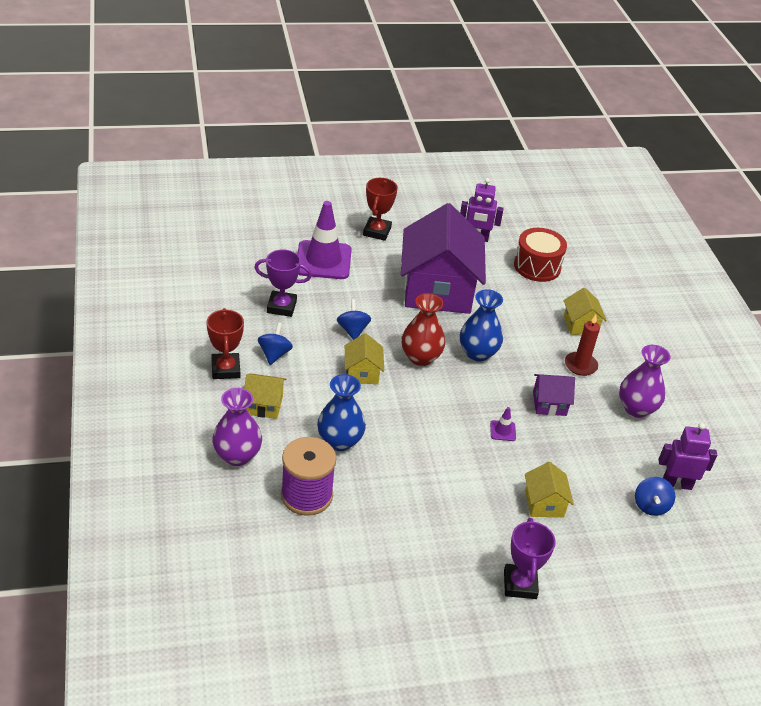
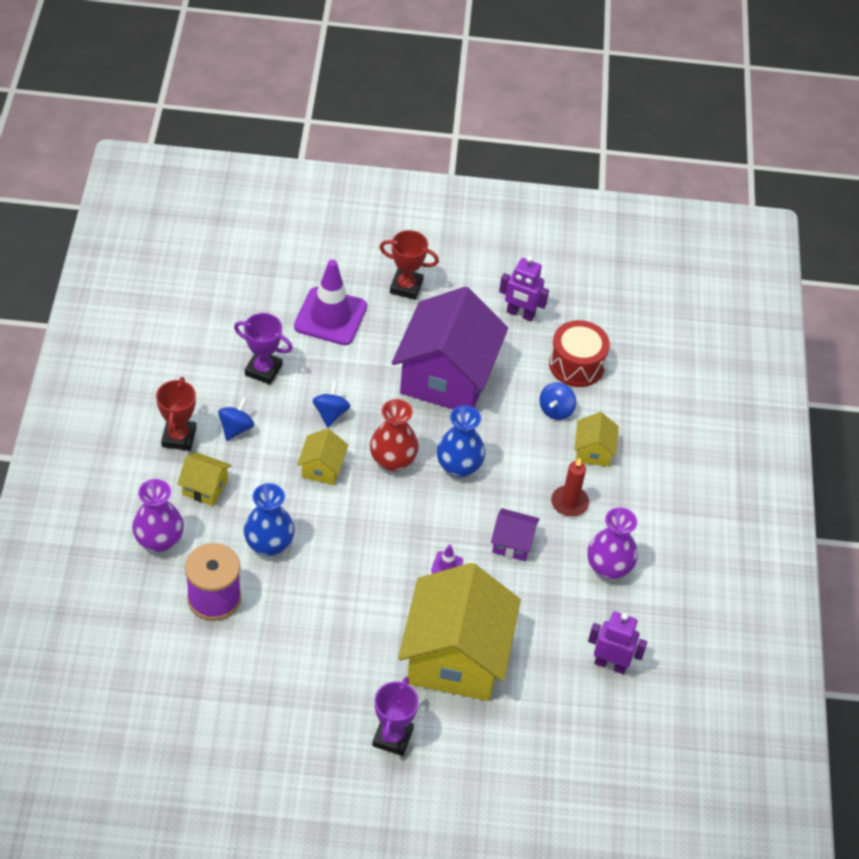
camera: 15 degrees right, 10 degrees up
(377, 231) = (406, 287): red trophy -> red trophy turned 75 degrees clockwise
(544, 503) = (455, 657): yellow house -> yellow house, size x2.30
(650, 506) = (569, 683): blue spinning top -> blue spinning top (556, 410)

